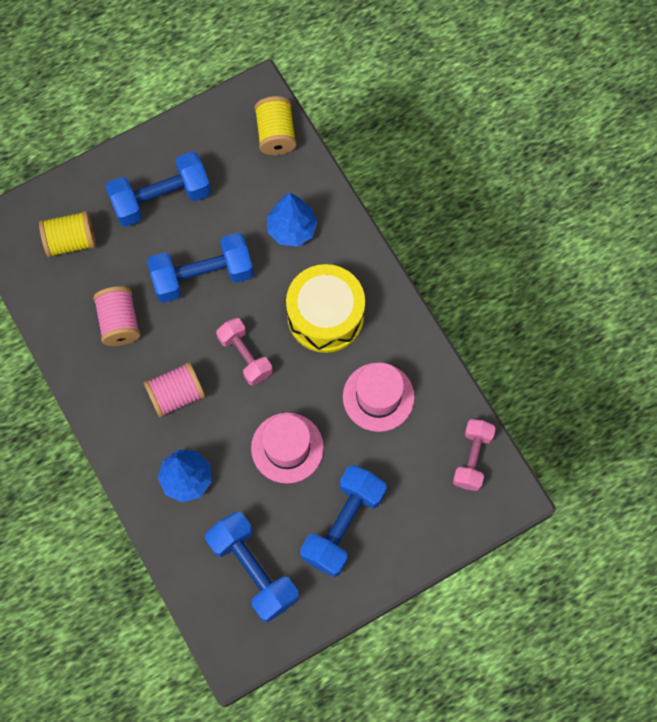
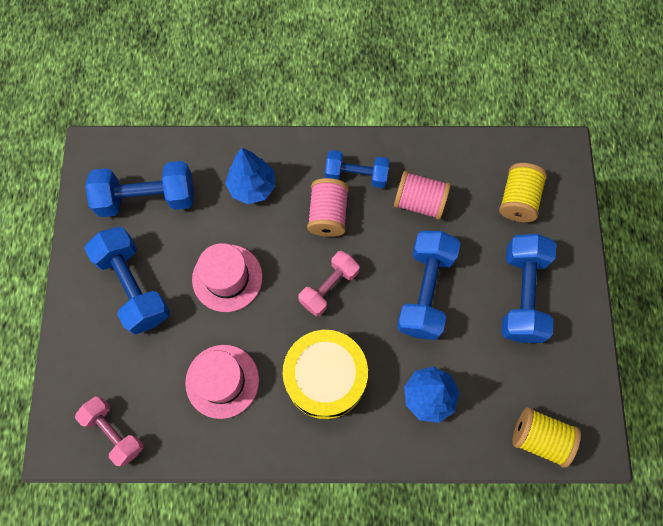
camera: 120 degrees right, 0 degrees up
(122, 391) = (356, 175): none -> blue dumbbell
(245, 356) = (329, 287): pink dumbbell -> pink dumbbell turned 45 degrees counterclockwise

